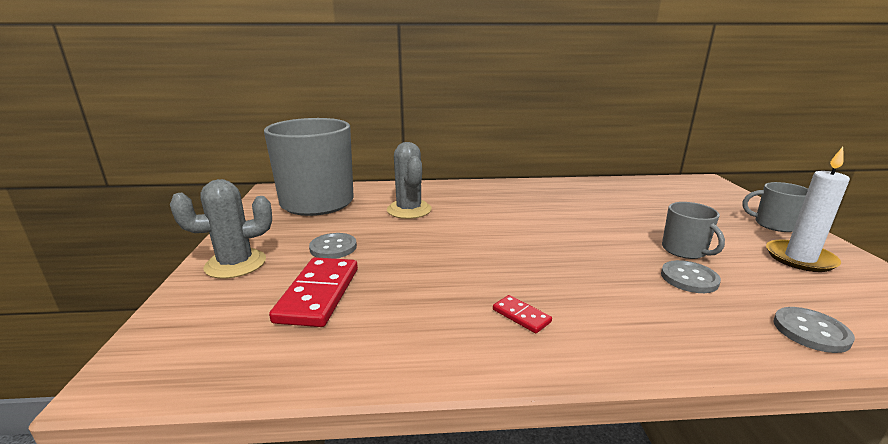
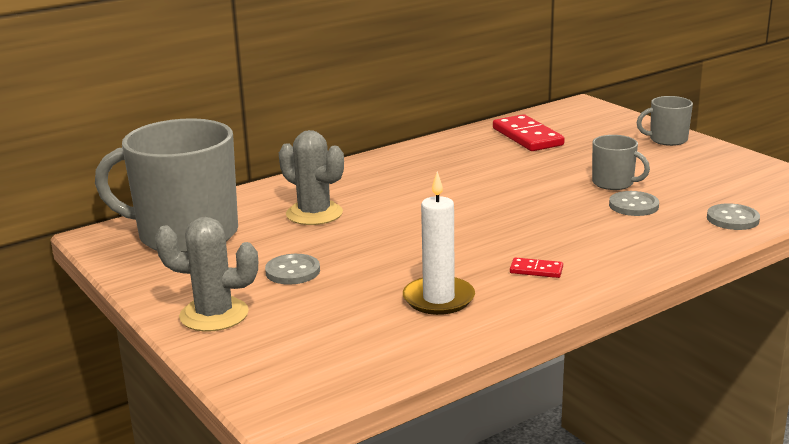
camera: 30 degrees left, 0 degrees up
(235, 264) = (214, 315): grey cactus -> grey cactus turned 60 degrees clockwise
(318, 294) = (346, 309): red domino -> red domino (527, 137)
(800, 258) = (701, 166): white candle -> white candle (438, 299)

